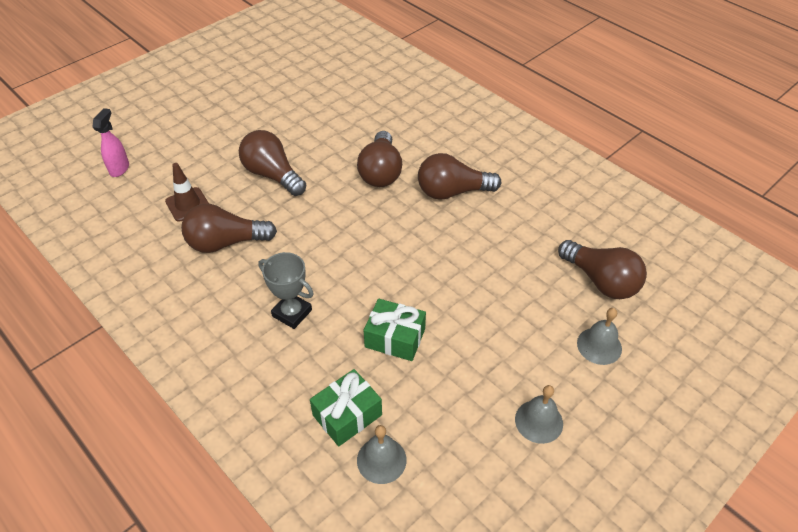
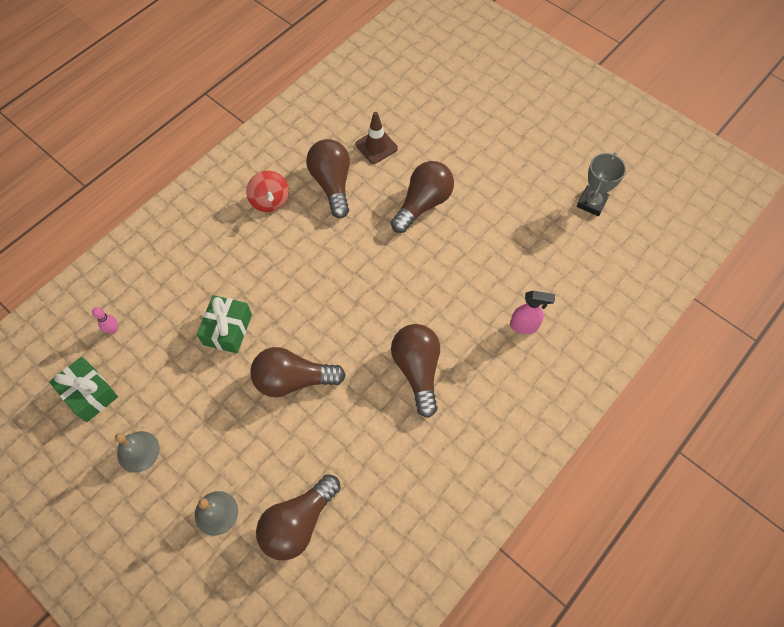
camera: 85 degrees right, 15 degrees up
(119, 169) = (416, 87): pink spray bottle -> pink spray bottle (524, 326)
(232, 298) = (270, 201): none -> red spinning top
(292, 313) = (255, 247): grey trophy -> grey trophy (591, 203)
(347, 415) = (154, 301): green gift -> green gift (89, 393)
(381, 172) = (439, 298): brown light bulb -> brown light bulb (293, 380)
(381, 460) = (113, 329): grey bell -> pink bowling pin

